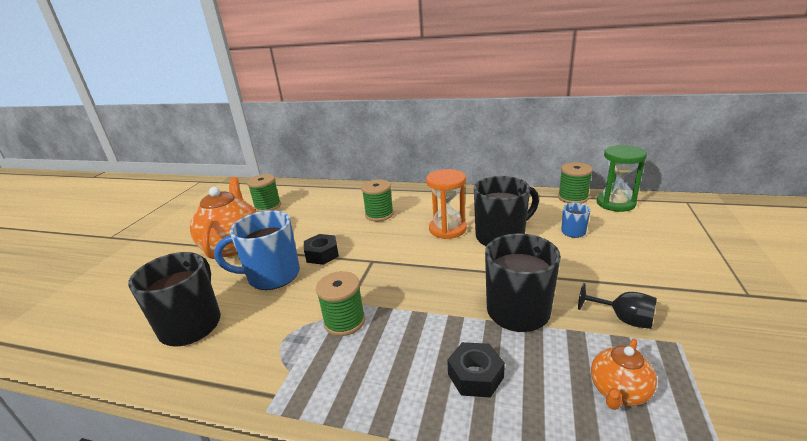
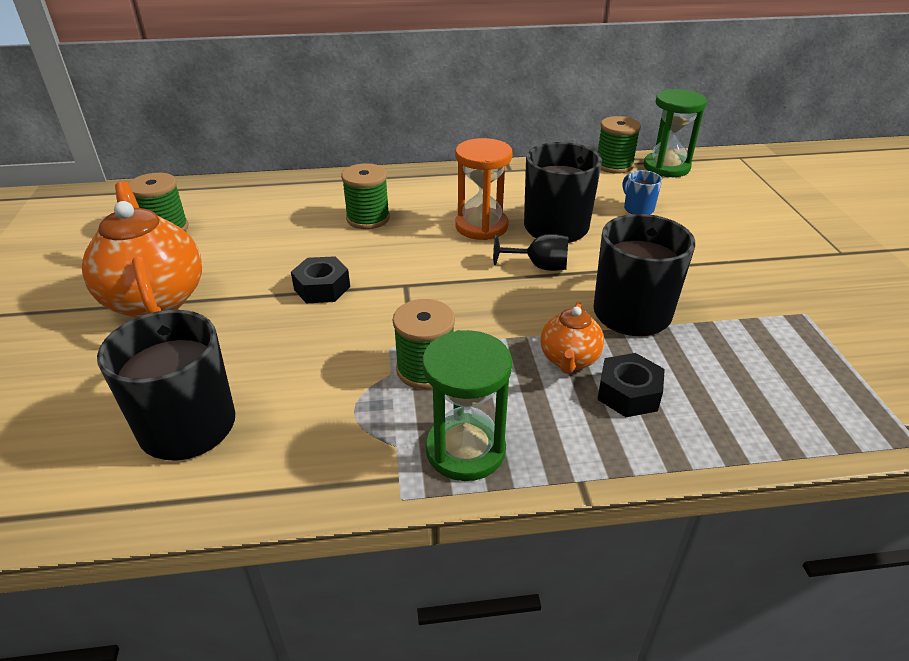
camera: 25 degrees left, 10 degrees up
(272, 276) = (265, 331): blue mug -> none
(329, 387) = (465, 450): none -> green hourglass
(618, 392) = (776, 374): orange teapot -> orange teapot (569, 360)
(623, 319) = (743, 300): black goblet -> black goblet (539, 266)

